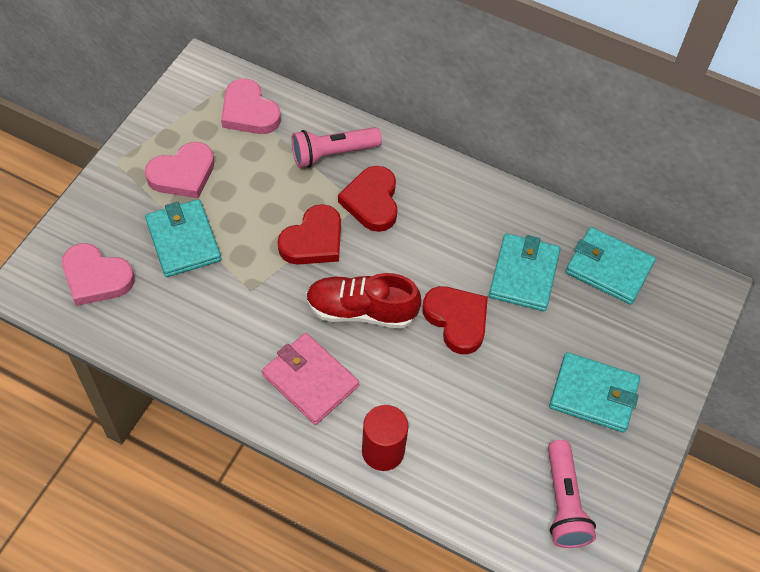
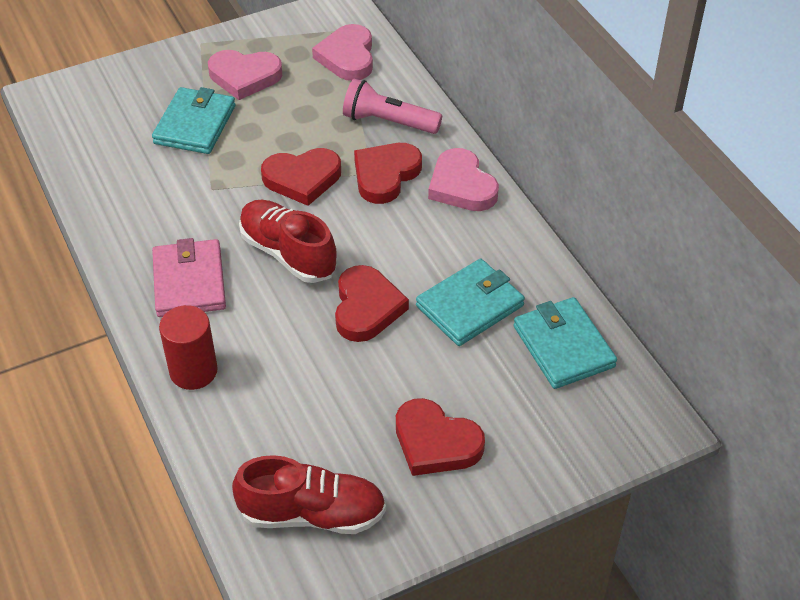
camera: 40 degrees right, 10 degrees down
(96, 277) = (101, 116): pink heart -> pink heart (461, 186)
(564, 503) = (312, 513): pink flashlight -> red shoe
(593, 394) = (435, 442): turquoise wallet -> red heart

